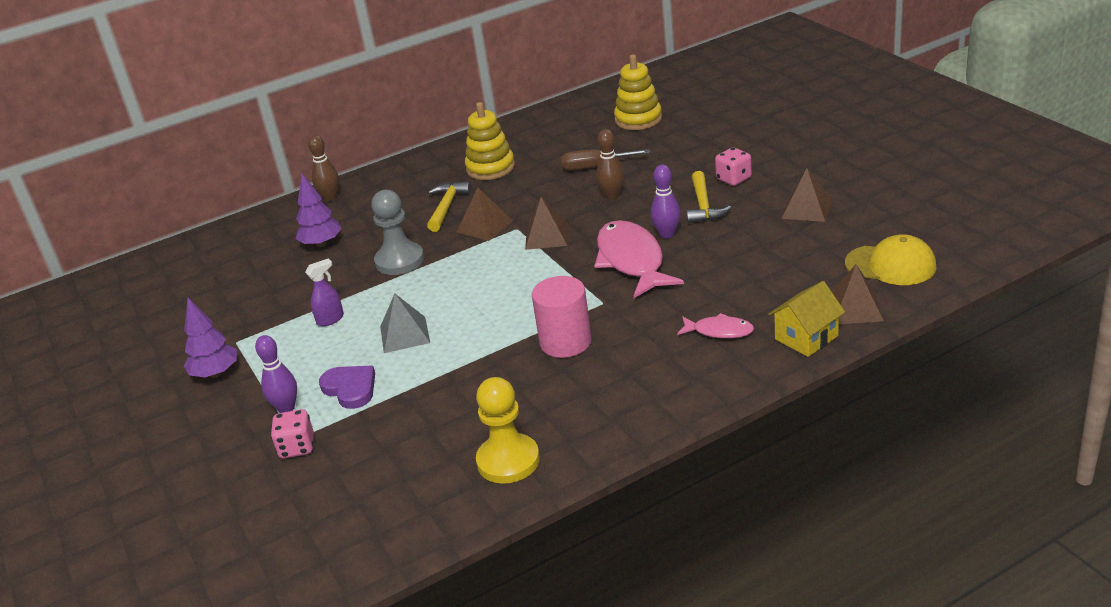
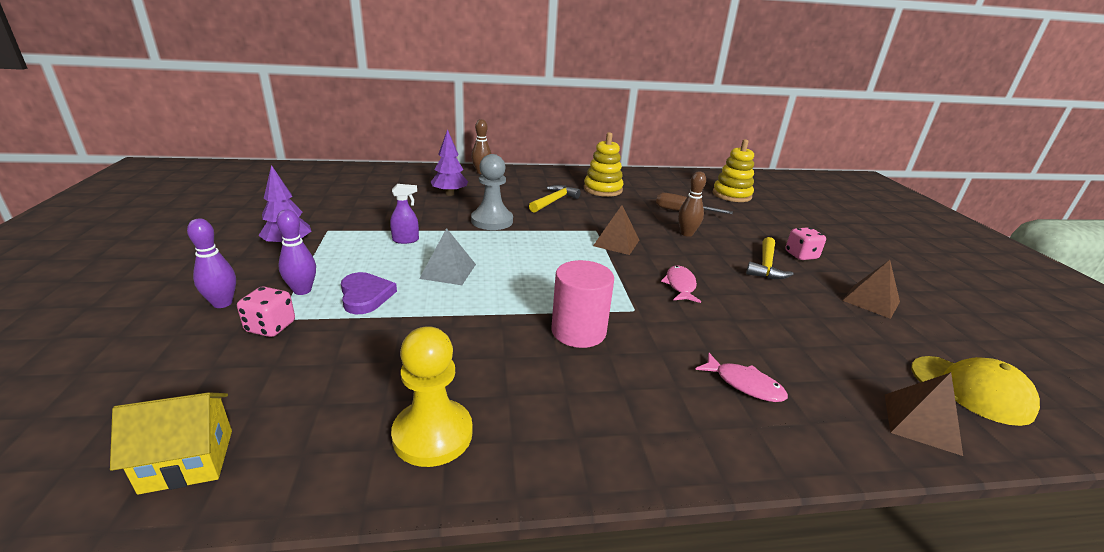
camera: 15 degrees right, 5 degrees down
(484, 226) = (572, 221): brown pyramid -> none
(632, 261) = (680, 285): pink fish -> pink fish, size x0.51
(667, 234) = (723, 276): purple bowling pin -> purple bowling pin (222, 303)
(806, 337) = (851, 435): yellow house -> yellow house (187, 461)

